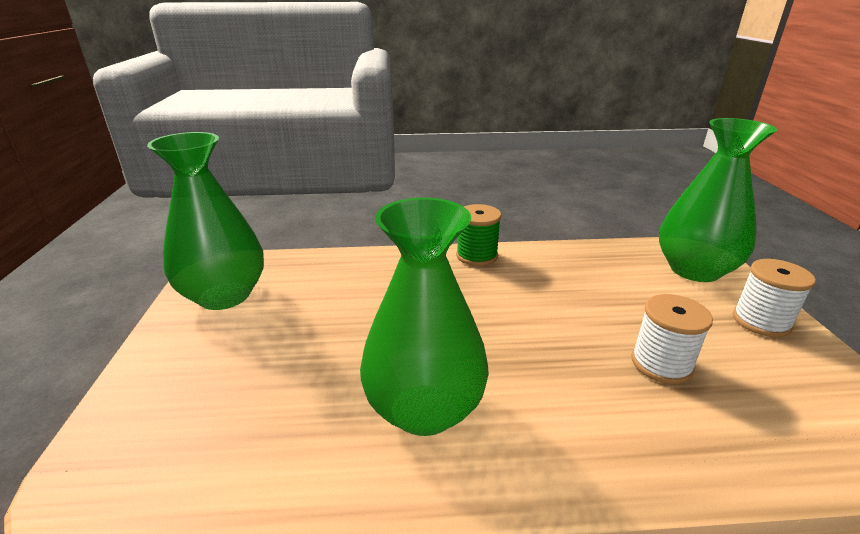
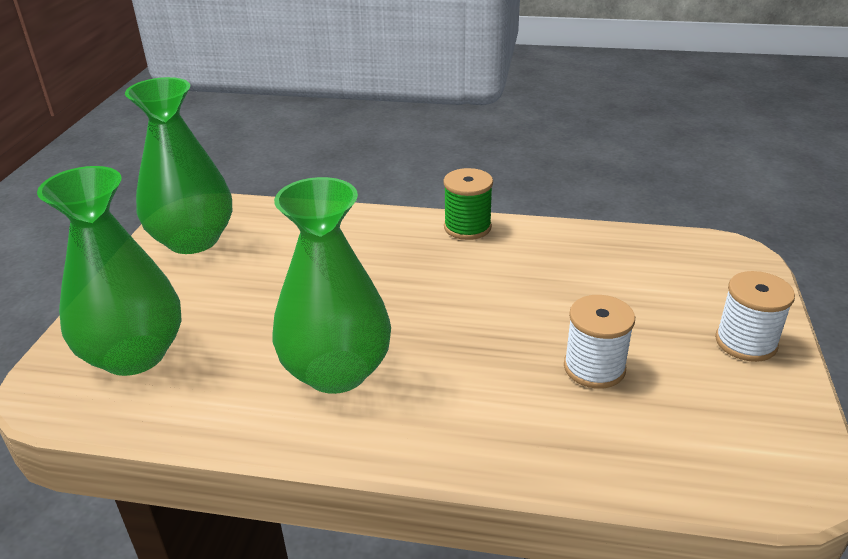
camera: 15 degrees right, 5 degrees up
(694, 270) = (715, 274): green vase -> green vase (134, 354)

